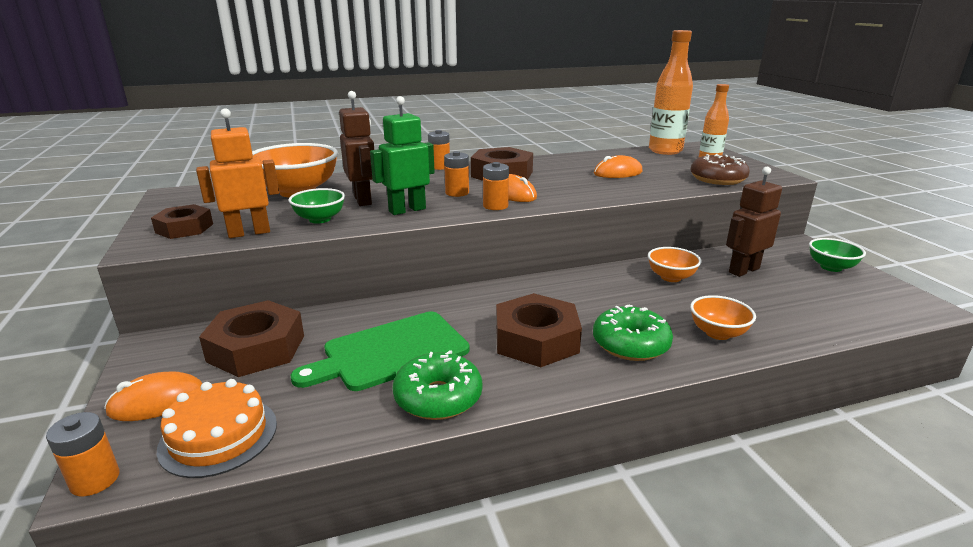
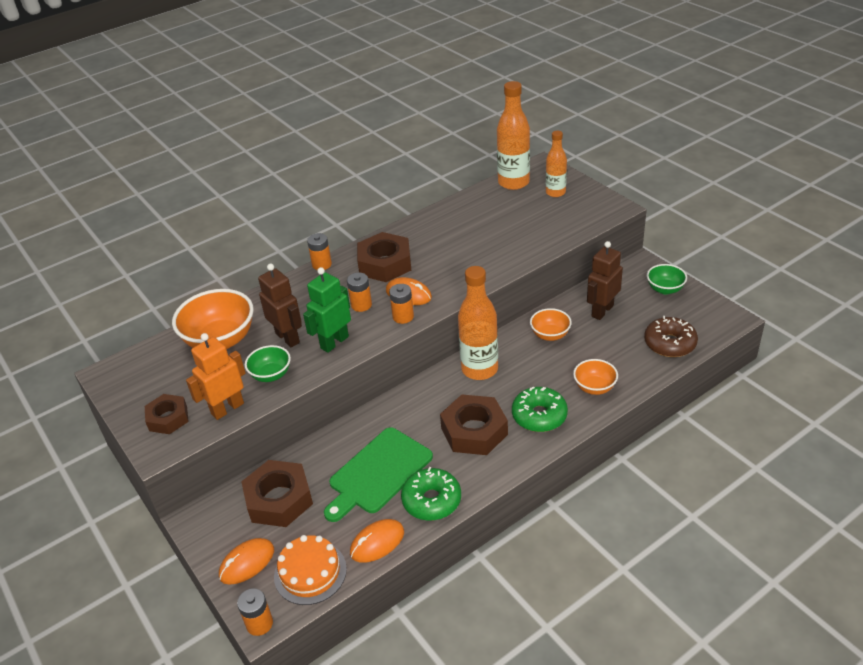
camera: 15 degrees left, 15 degrees up
(571, 288) = (479, 369): none -> orange bottle
(617, 173) = (483, 235): orange mouse -> orange mouse (377, 542)
(717, 179) = (568, 225): brown donut -> brown donut (669, 343)

